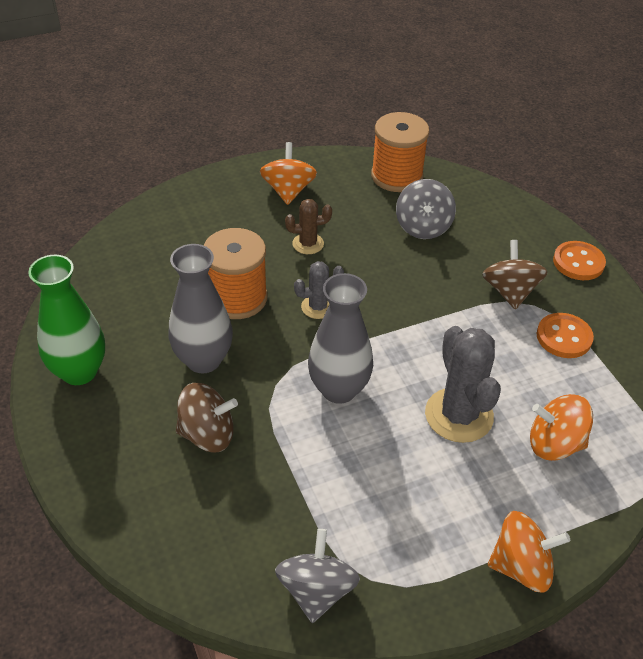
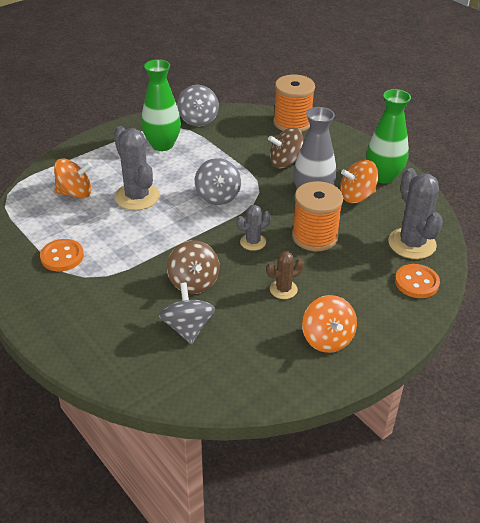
camera: 165 degrees right, 5 degrees down
(127, 264) = (412, 243): none -> grey cactus
(339, 389) = (218, 196): grey vase -> grey spinning top
(397, 176) = (228, 382): orange spool -> orange spool (292, 122)
(401, 528) = (162, 145): none -> green vase
(510, 291) = (104, 283): brown spinning top -> brown spinning top (193, 282)
(521, 567) = (97, 142): orange spinning top -> orange spinning top (357, 196)
(578, 262) = (41, 322): orange button -> orange button (416, 282)

